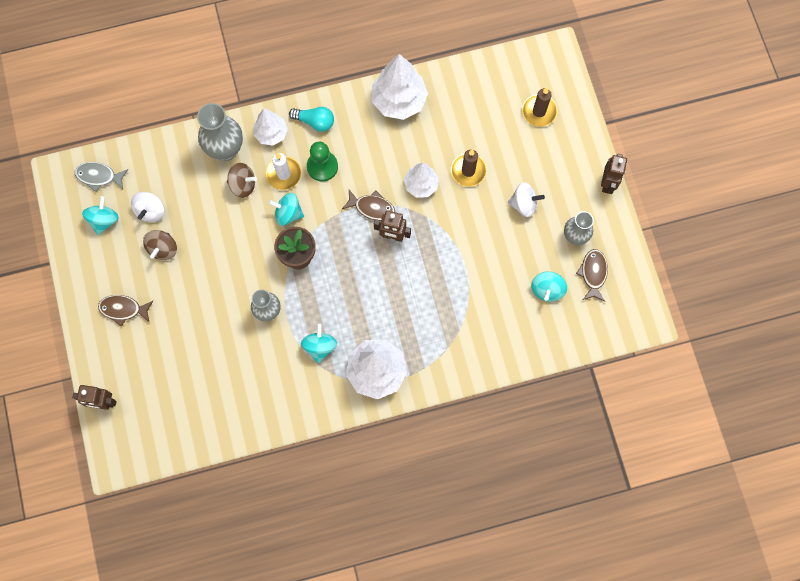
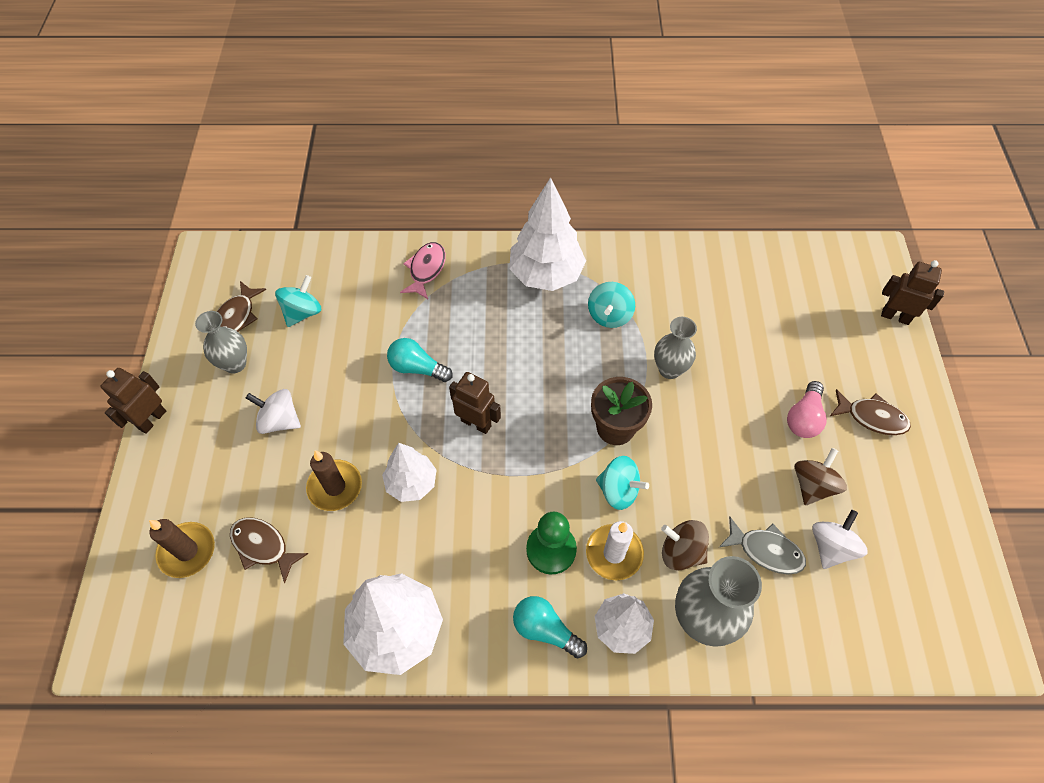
camera: 165 degrees left, 15 degrees down
(99, 176) = (919, 627): grey fish -> grey fish (766, 551)
(104, 220) = (906, 551): turquoise spinning top -> none
(170, 297) = (803, 418): none -> pink light bulb
(372, 208) = (493, 468): brown fish -> brown fish (263, 546)
(447, 266) = (417, 368): none -> turquoise light bulb
(470, 352) = (426, 270): none -> pink fish

